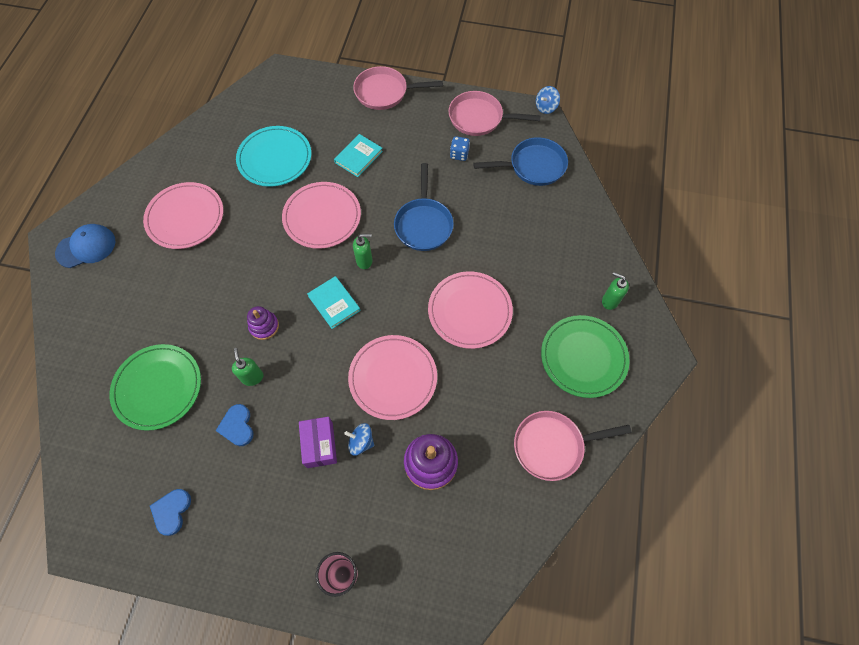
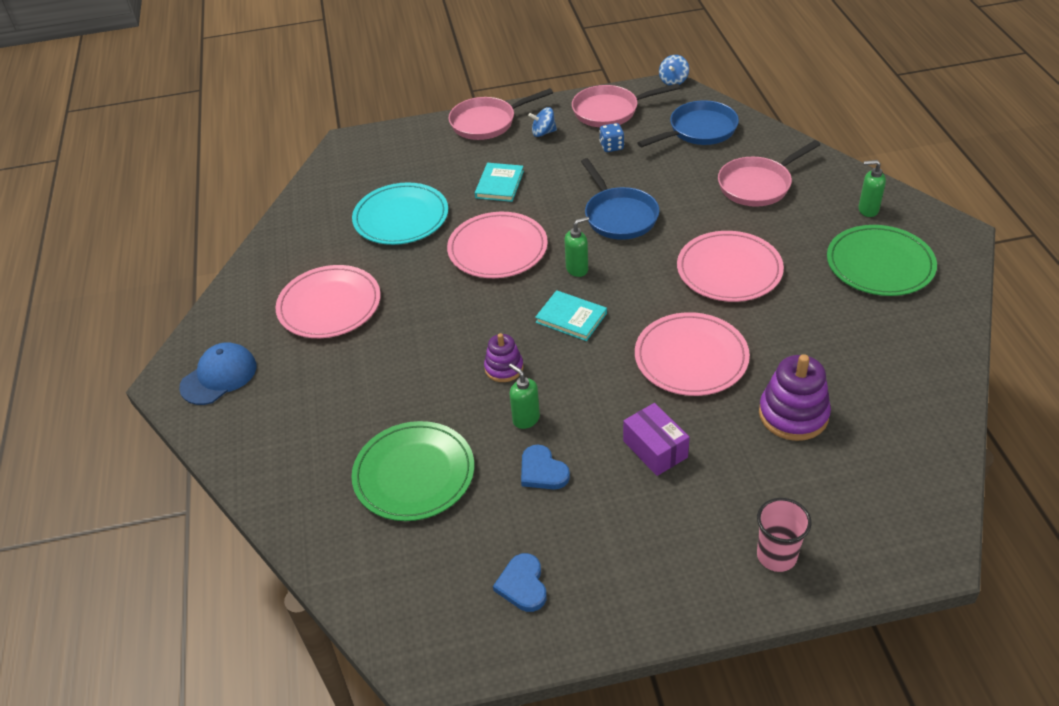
camera: 20 degrees left, 20 degrees down
(361, 442) = (700, 427): blue spinning top -> blue spinning top (543, 132)
(552, 446) = (910, 348): pink pan -> pink pan (758, 185)

